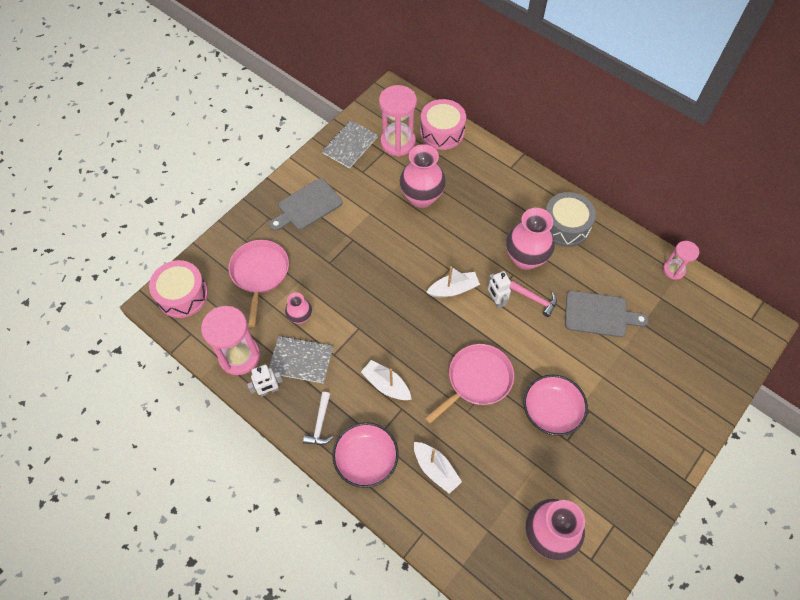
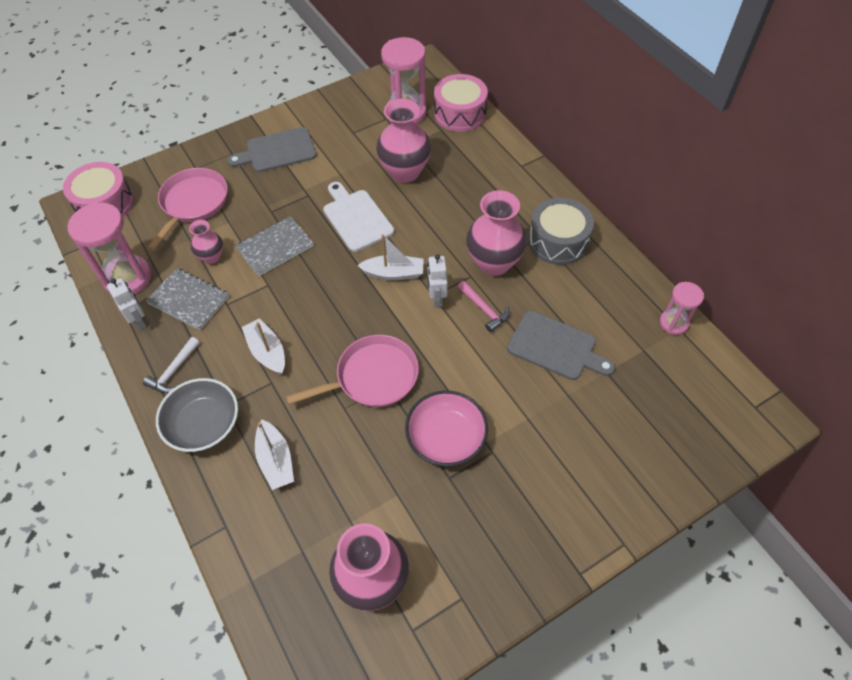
camera: 20 degrees right, 5 degrees down
(269, 390) = (139, 321): white robot -> white robot turned 120 degrees counterclockwise
(350, 145) = (353, 104): grey notebook -> grey notebook (275, 247)
(366, 459) = (203, 424): pink bowl -> grey bowl
(402, 249) = (356, 218): none -> white cutting board

